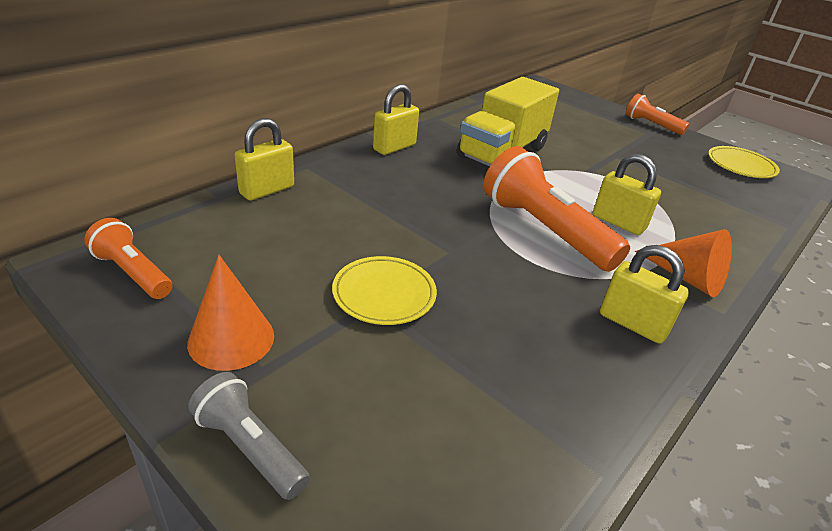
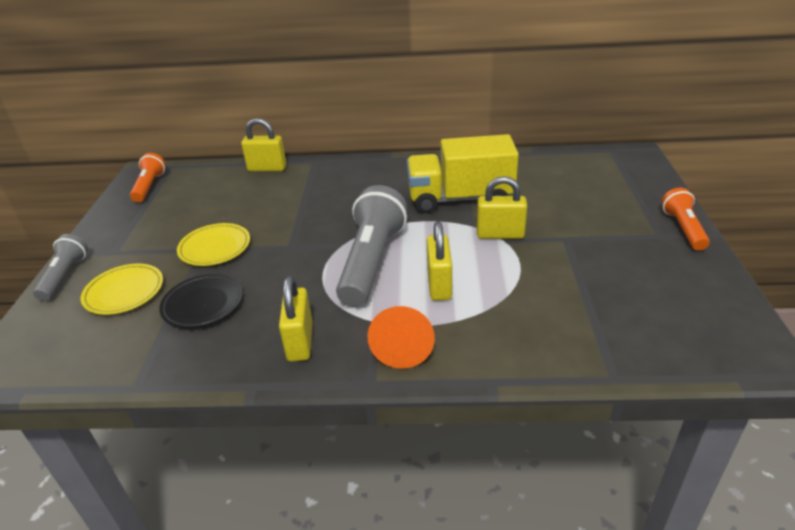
camera: 55 degrees right, 0 degrees up
(231, 339) = (129, 232): orange cone -> none
(394, 147) = (387, 167): yellow padlock -> yellow padlock (500, 234)
(494, 352) = (203, 304): none -> black plate
(543, 230) = (371, 261): orange flashlight -> grey flashlight
(741, 166) = (704, 306): yellow plate -> yellow plate (124, 292)

